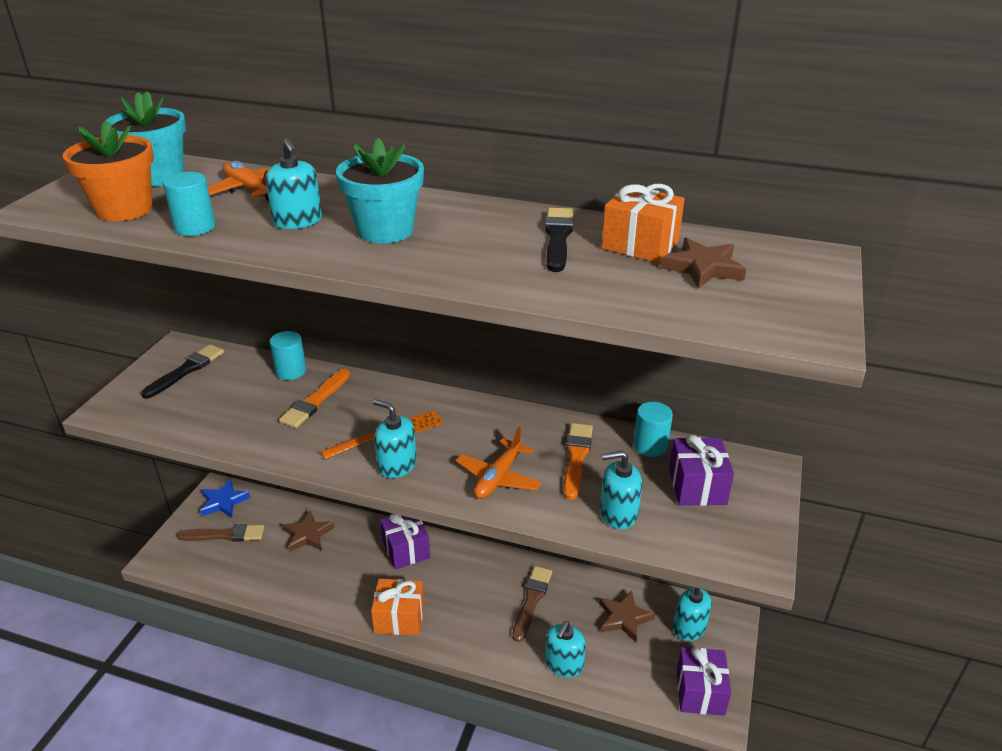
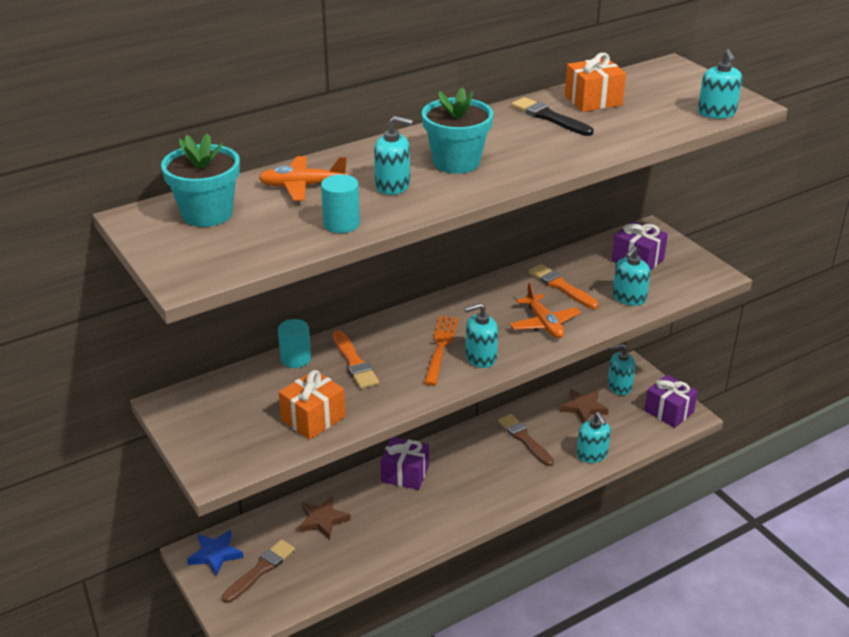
camera: 50 degrees left, 0 degrees up
(124, 209) = (257, 243): orange flower pot -> none
(186, 370) = (214, 411): black brush -> none
(399, 618) = (469, 510): orange gift -> orange gift (313, 418)
(650, 446) = (583, 256): turquoise cylinder -> none
(703, 268) = (644, 97): brown star -> none
(749, 324) = (716, 113): none -> turquoise soap dispenser

